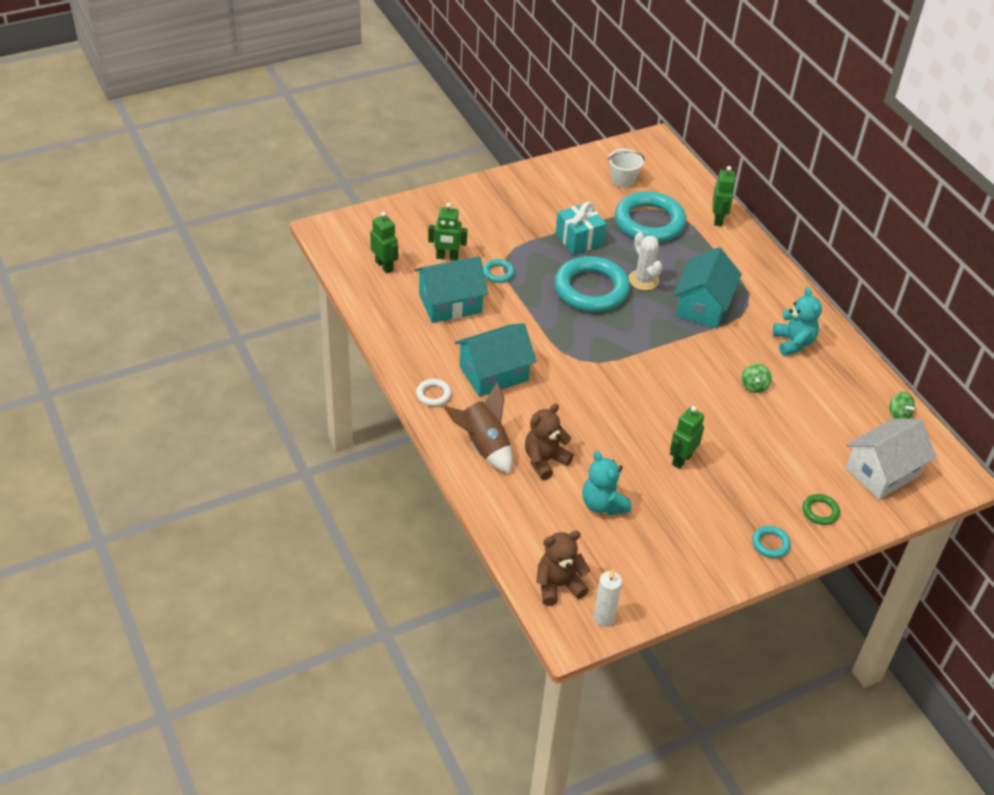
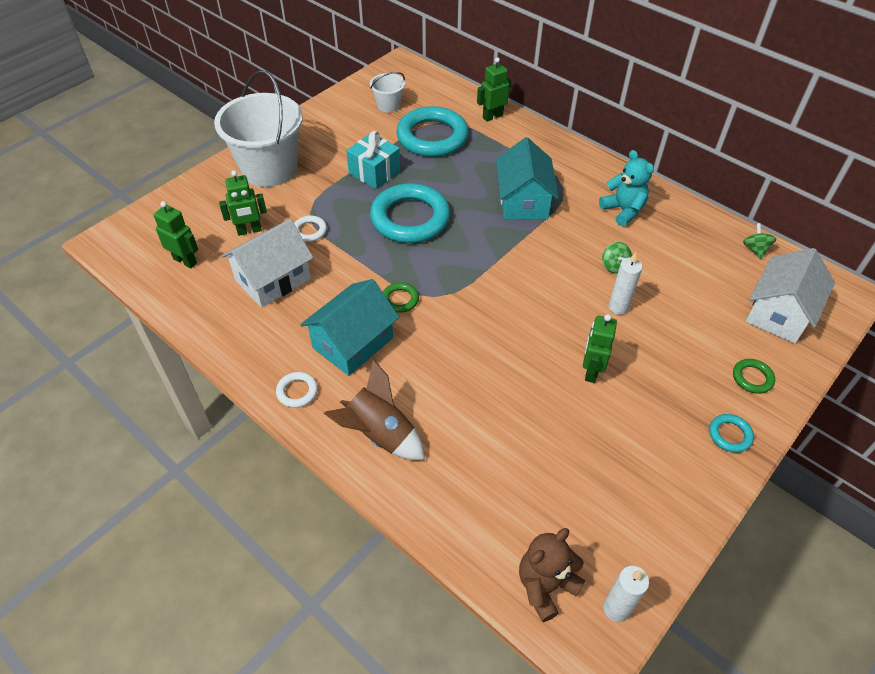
camera: 20 degrees left, 5 degrees up
(450, 303) = (273, 279): turquoise house -> white house
(486, 208) = (269, 169): none -> white bucket
(498, 273) = (309, 231): turquoise ring -> white ring
(545, 460) = (453, 427): brown teddy bear -> none
(549, 353) = (400, 299): none -> green ring
(603, 504) = (540, 457): turquoise teddy bear -> none
(643, 280) = (455, 194): white cactus -> none
(718, 219) = (492, 116): green robot -> green robot turned 105 degrees counterclockwise
(736, 420) = (618, 307): none -> white candle
(898, 414) = (755, 249): green spinning top -> green spinning top turned 135 degrees counterclockwise

